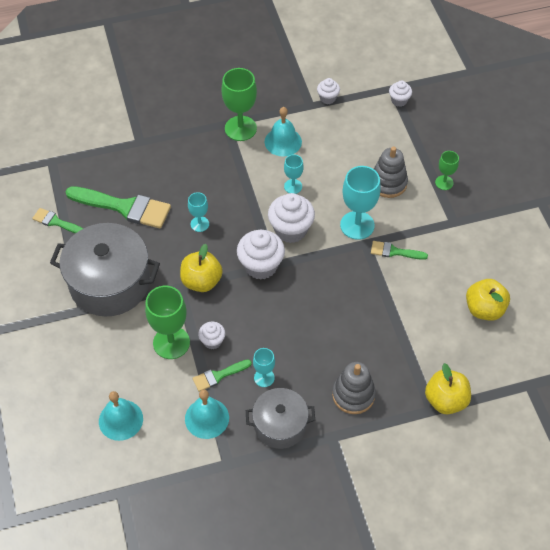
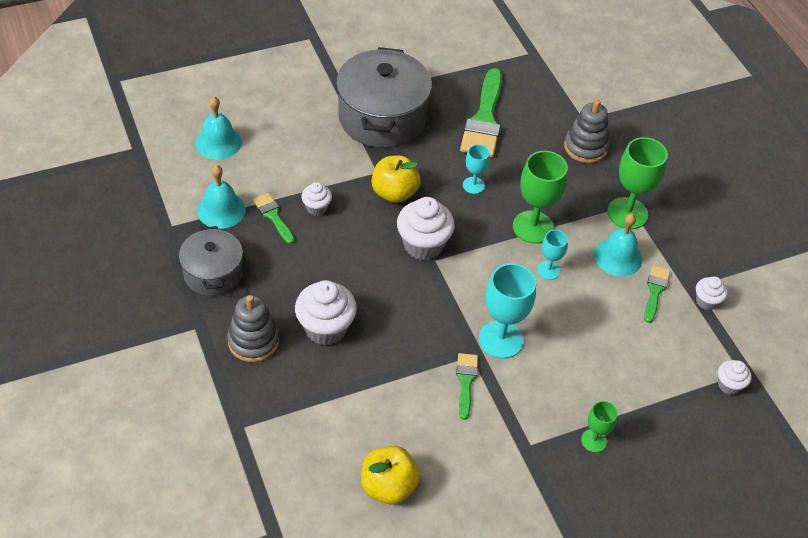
camera: 80 degrees right, 5 degrees down
(56, 222) = (454, 68): green brush -> green brush (655, 291)
(171, 343) = (312, 174): green goblet -> green goblet (533, 227)
(264, 378) = (272, 256): turquoise goblet -> none
(290, 230) = (480, 271): white cupcake -> white cupcake (325, 328)
(388, 183) = (577, 373): grey stacking toy -> grey stacking toy (585, 147)
(445, 400) = (249, 438): yellow apple -> none

